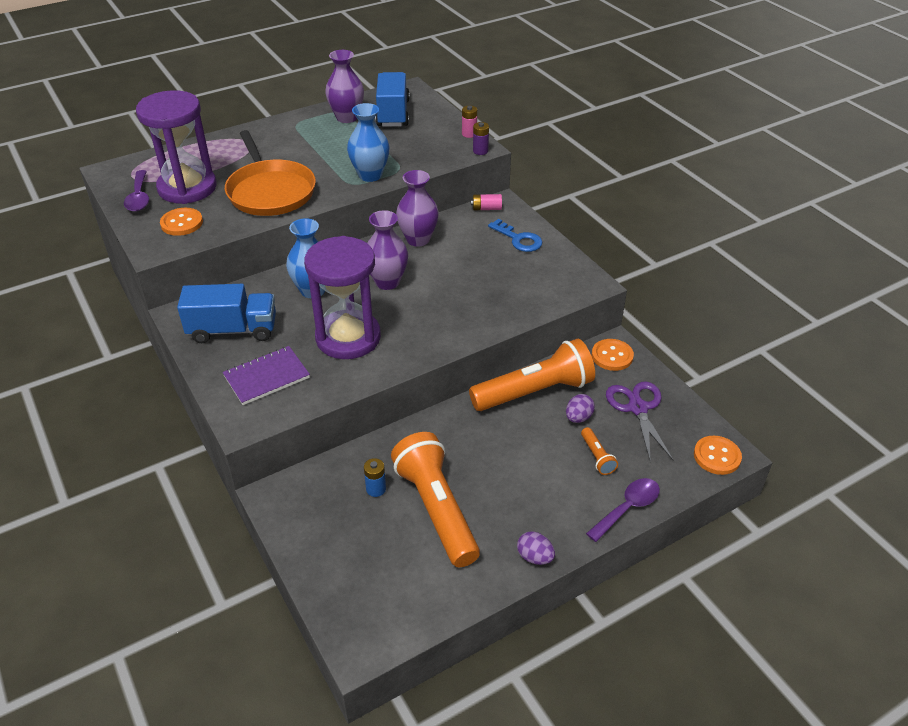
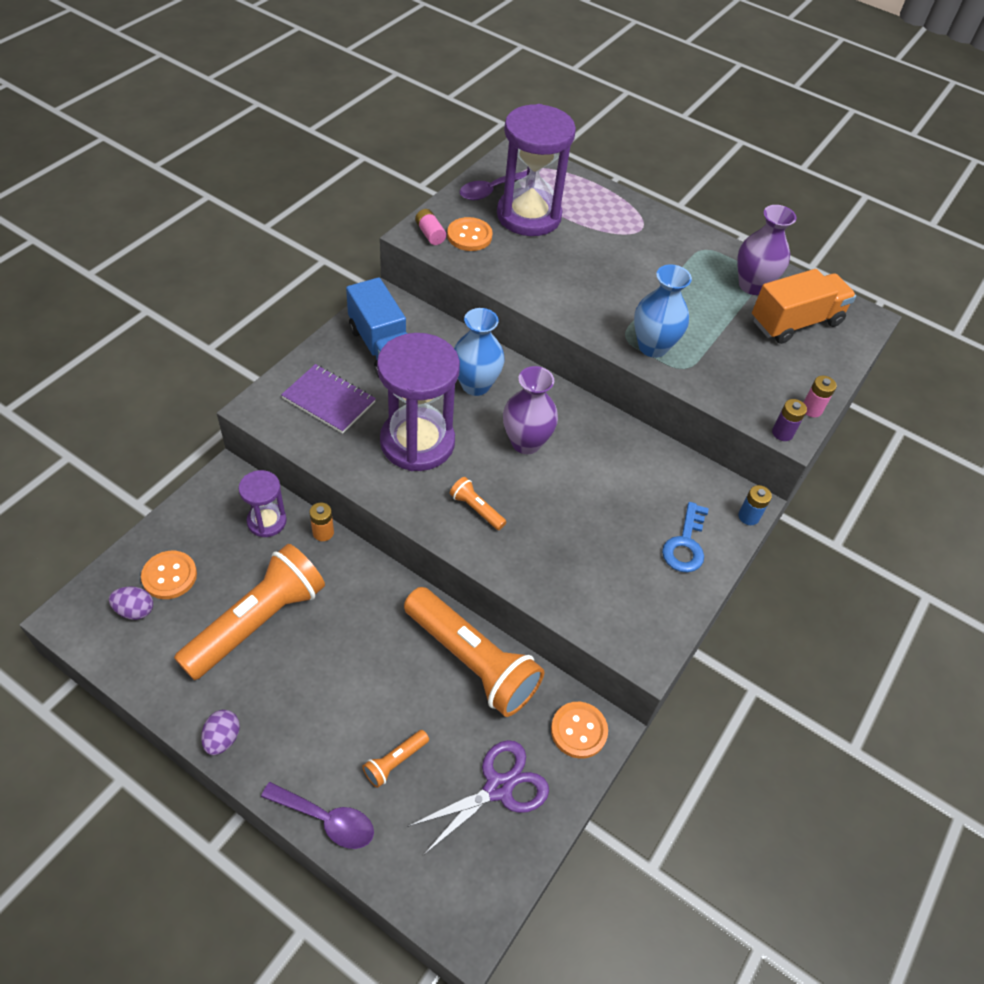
camera: 60 degrees right, 10 degrees up
(270, 191) = (565, 277): orange pan -> none
(338, 479) = (267, 521): none -> purple hourglass
(372, 445) = (323, 532): none -> orange battery
(376, 489) = (265, 558): blue battery -> blue battery (748, 516)
(393, 113) = (795, 322): blue truck -> orange truck
(418, 239) = (618, 443): purple vase -> none
(432, 325) = (476, 509): none -> orange flashlight
(486, 208) = (724, 490): pink battery -> pink battery (430, 234)
(578, 417) = (450, 722): purple egg -> purple egg (135, 610)
(717, 456) = (455, 911): orange button -> orange button (169, 576)

